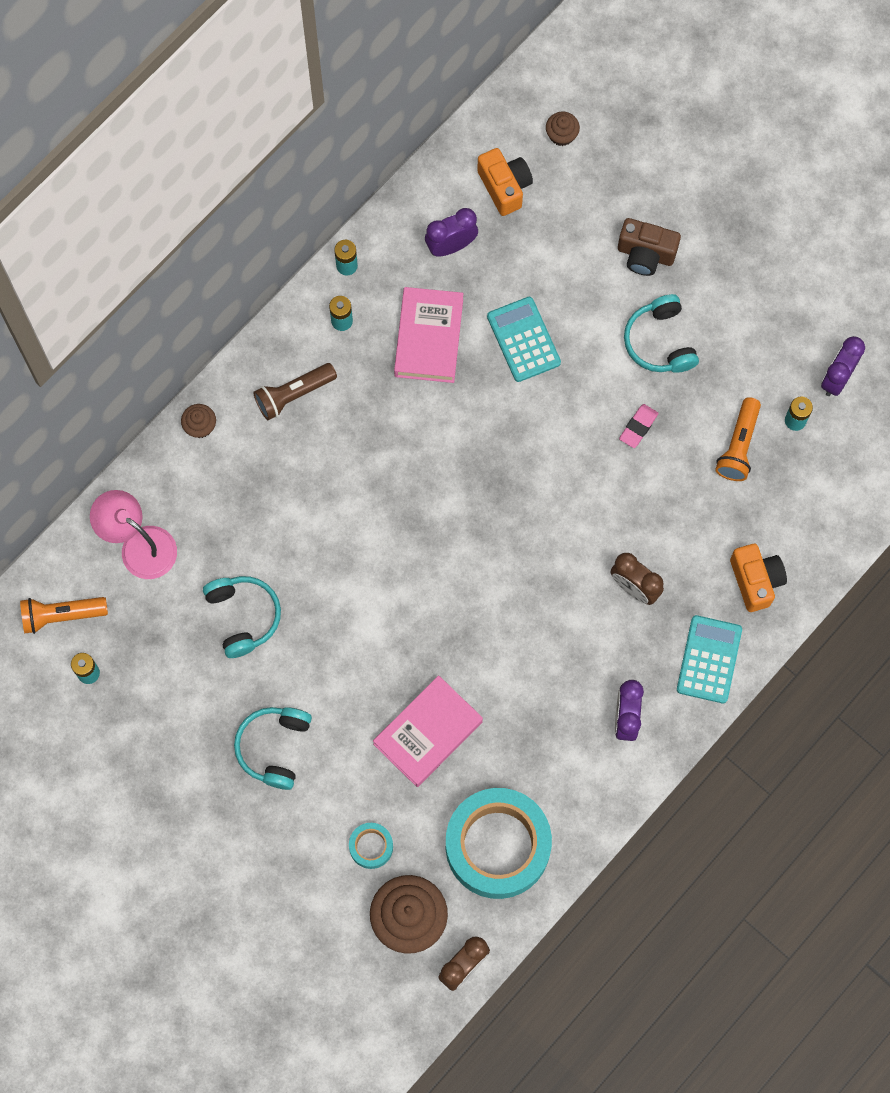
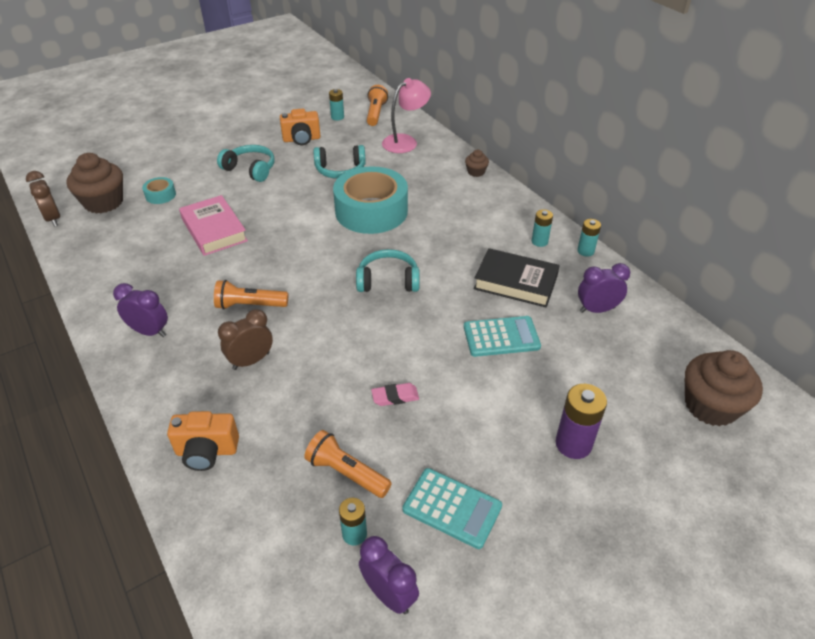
camera: 105 degrees right, 30 degrees down
(293, 394) = (487, 211): brown flashlight -> none
(429, 338) = (515, 282): pink book -> black book
(451, 246) = (597, 309): purple clock -> purple clock turned 90 degrees counterclockwise
(497, 846) = (114, 247): turquoise tape -> turquoise tape (371, 211)
(505, 187) = (653, 354): orange camera -> orange camera (301, 139)
(552, 625) = (250, 305): none -> orange flashlight
(561, 135) = (710, 406): brown cupcake -> brown cupcake, size x2.08
(638, 427) = (395, 397): pink eraser -> pink eraser turned 60 degrees counterclockwise
(645, 254) = (573, 444): brown camera -> purple battery
(660, 342) = (476, 433): turquoise headphones -> turquoise headphones (388, 281)
(709, 659) = (159, 397): turquoise calculator -> turquoise calculator (452, 508)

